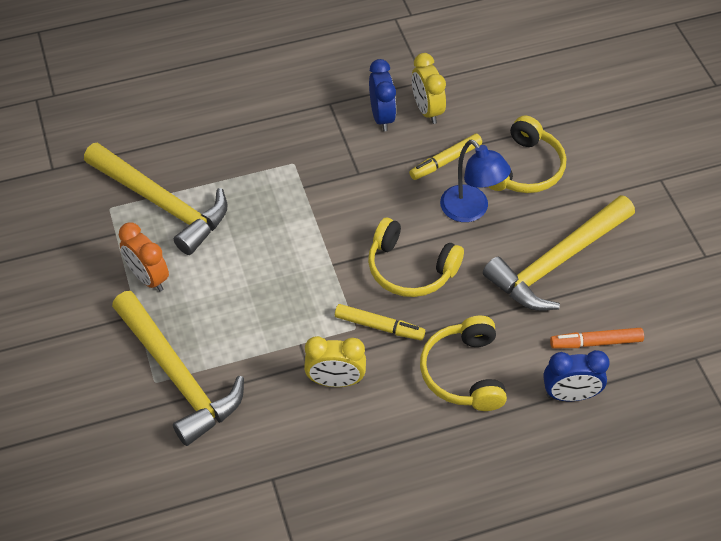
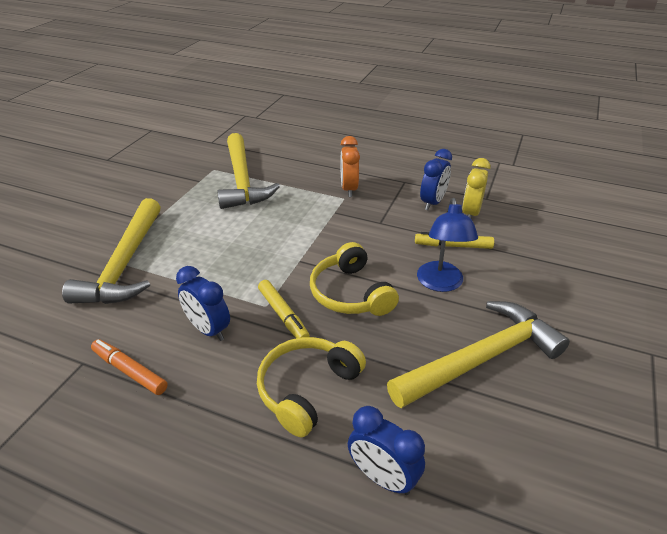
camera: 40 degrees right, 15 degrees down
(148, 278) = (184, 208): orange clock -> orange clock (349, 189)
(335, 381) = (208, 329): yellow clock -> blue clock
(524, 169) = (515, 280): yellow headphones -> none
(557, 262) = (481, 358): yellow hammer -> yellow hammer turned 150 degrees clockwise
(596, 342) = (456, 448): orange marker -> orange marker (129, 371)

